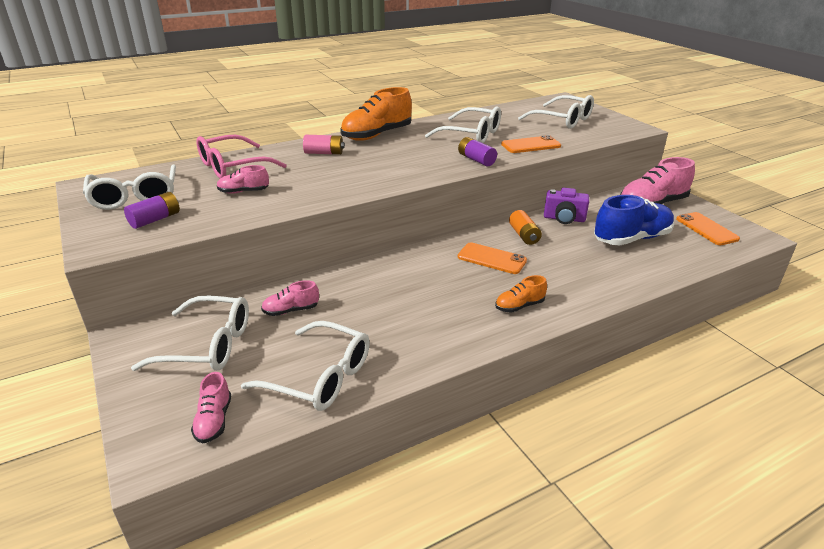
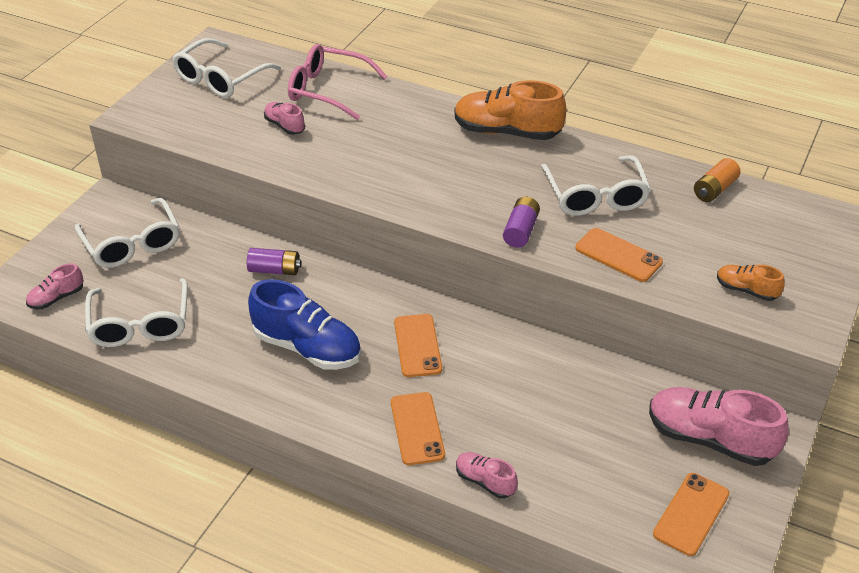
camera: 55 degrees right, 10 degrees up
(155, 219) = (193, 113): purple battery -> purple battery (274, 270)
(291, 310) = (211, 260): pink shoe -> pink shoe (485, 481)
(324, 153) = (419, 123): pink battery -> none
(519, 306) = (344, 401): orange shoe -> orange shoe (746, 290)
(524, 235) = (495, 350): orange battery -> orange battery (714, 189)
(563, 120) = (749, 251): white glasses -> none
(564, 219) = (573, 369): purple camera -> none
(572, 287) = (417, 428): none -> orange phone
(631, 239) = (583, 446): blue shoe -> blue shoe (307, 348)

